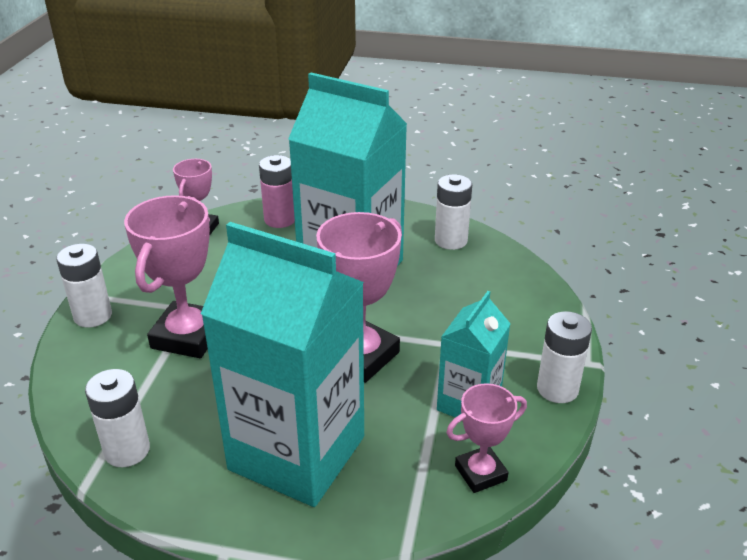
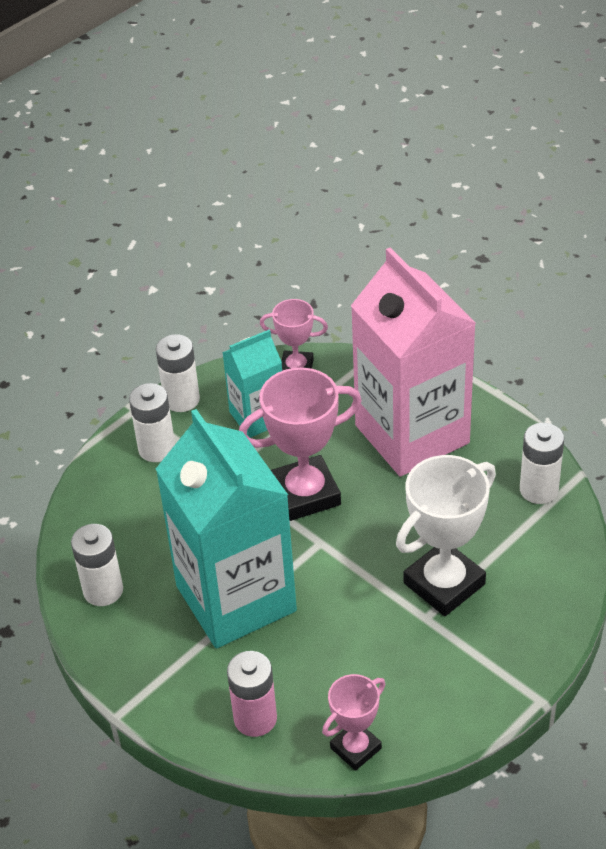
camera: 145 degrees left, 10 degrees up
(93, 316) = (528, 654): white battery -> white battery (157, 449)
(188, 336) = (444, 583): pink trophy -> white trophy
(297, 453) = (412, 434): turquoise carton -> pink carton

